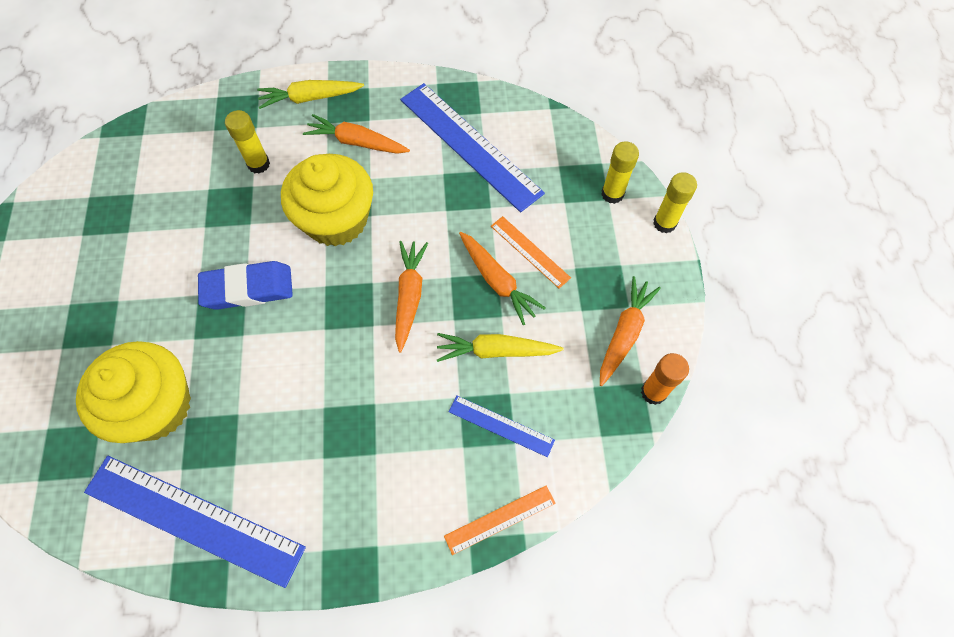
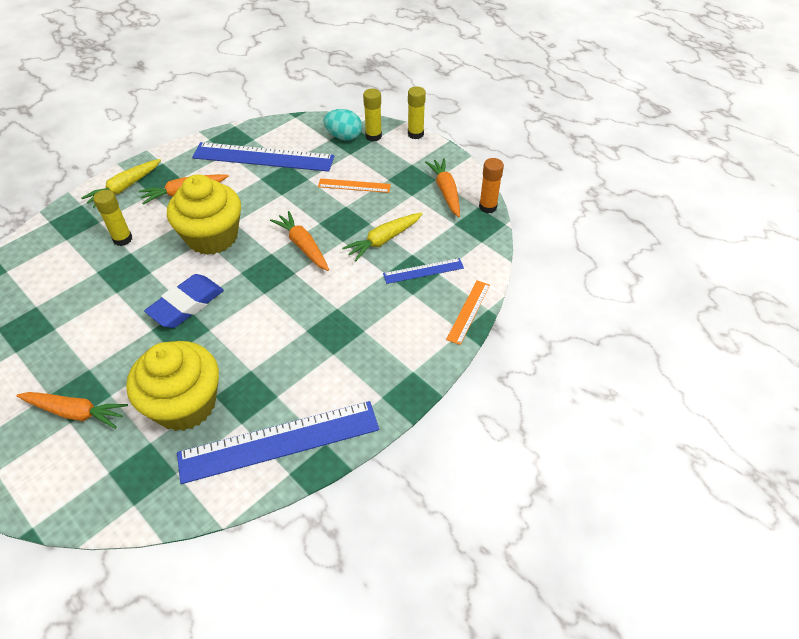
camera: 40 degrees left, 15 degrees down
(497, 281) = (349, 209): orange carrot -> orange carrot (75, 412)
(578, 172) = (344, 137): none -> turquoise egg

